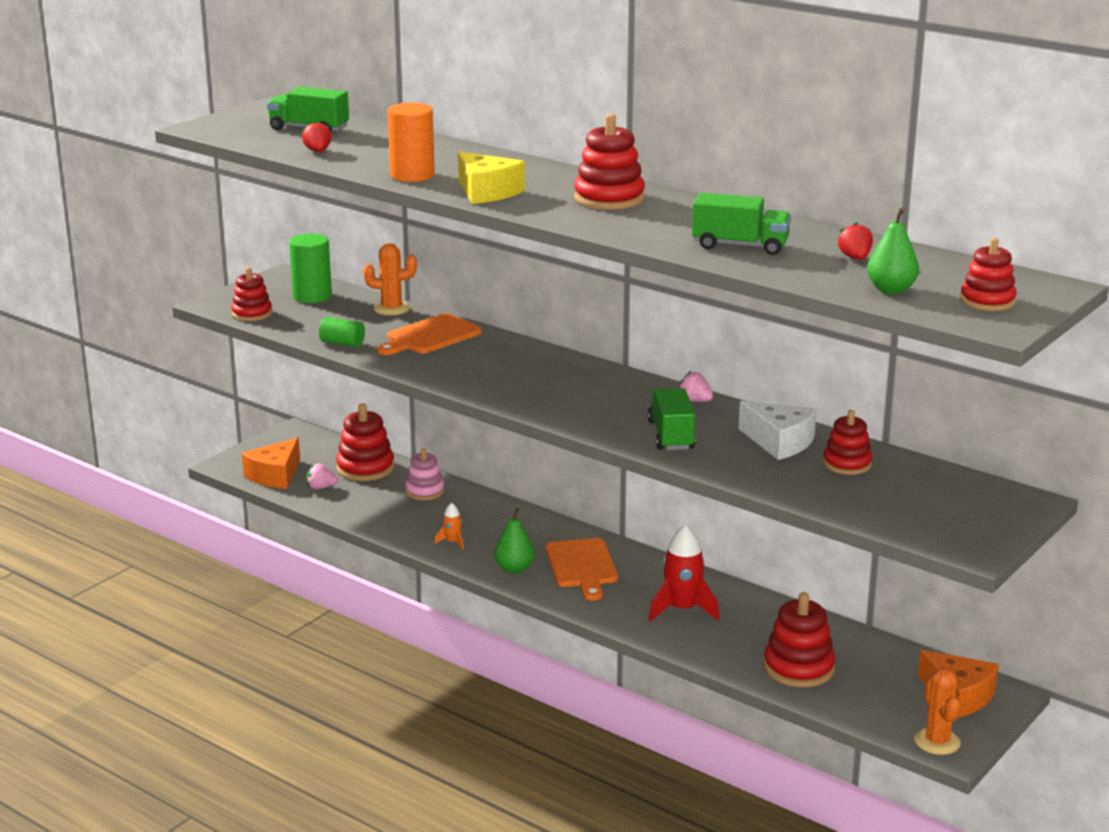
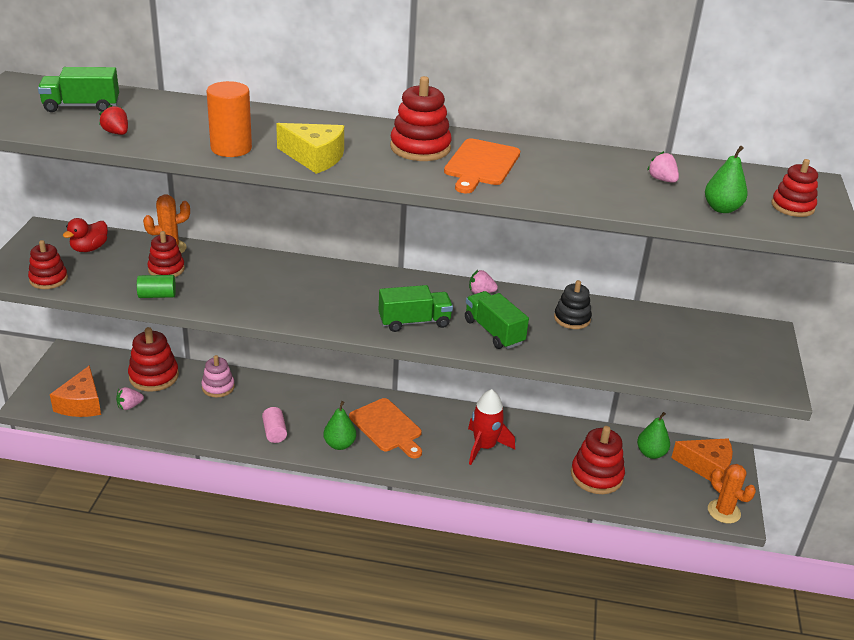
camera: 30 degrees left, 10 degrees up
(312, 296) = (89, 248): green cylinder -> red duck
(430, 336) = (226, 271): orange cutting board -> orange cutting board (481, 165)
(452, 542) = (274, 432): orange rocket -> pink cylinder
(740, 246) = (571, 182): green truck -> green truck (414, 322)
(779, 442) = (572, 318): white cheese -> black stacking toy
(847, 464) = (632, 328): red stacking toy -> red stacking toy (166, 269)
(855, 258) = (662, 180): red strawberry -> pink strawberry
(893, 665) = (651, 453): none -> green pear

